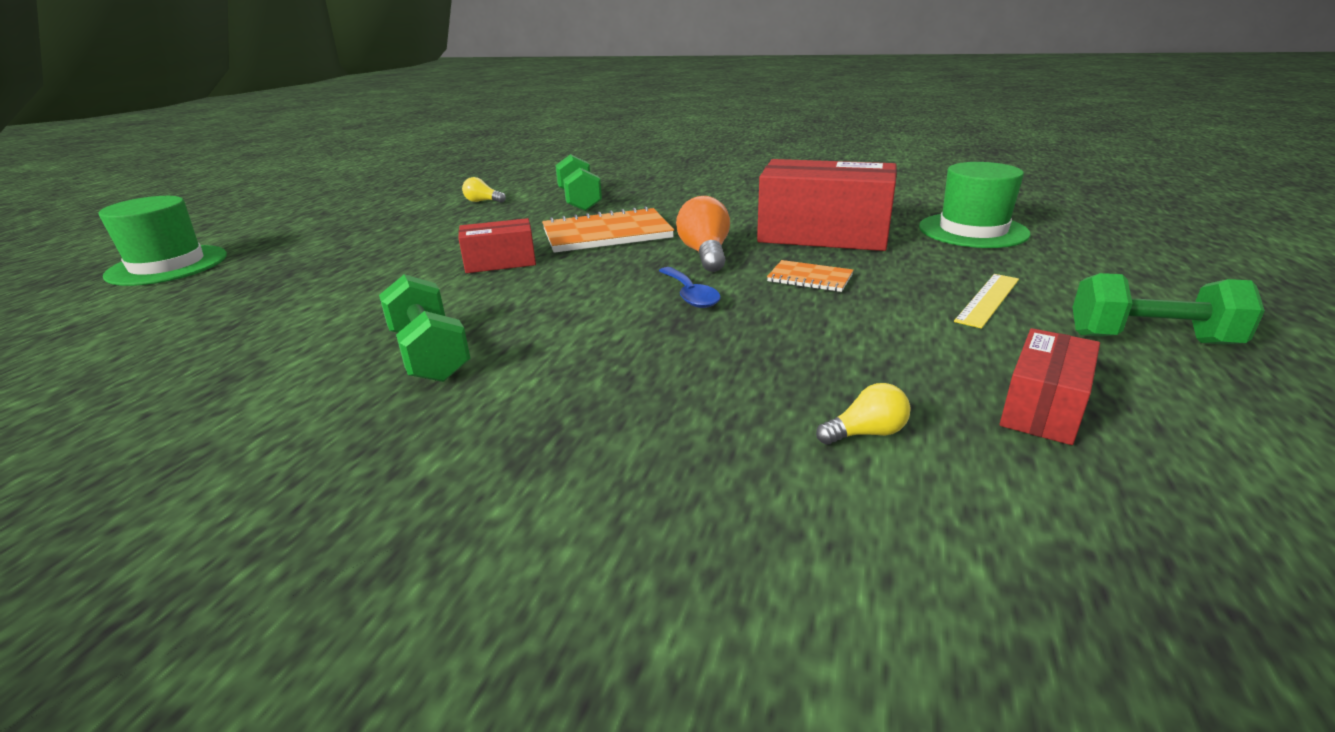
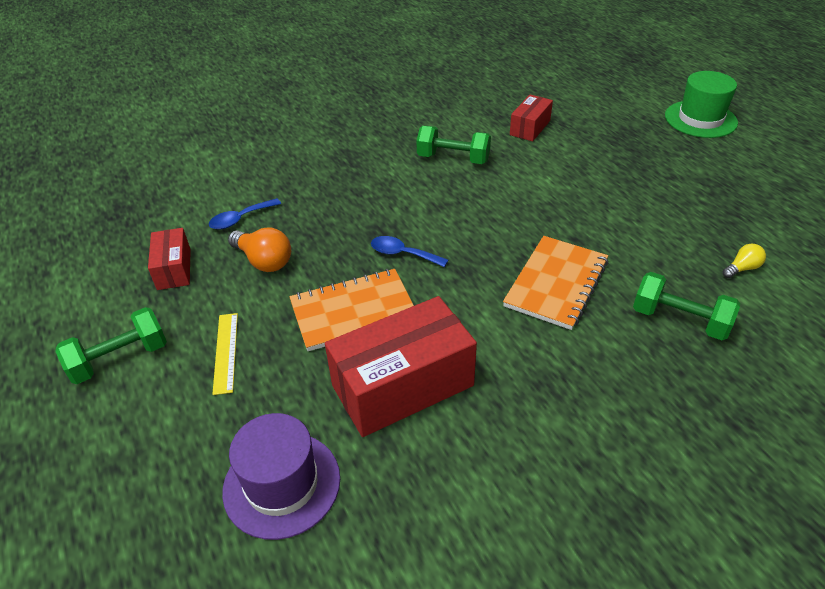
camera: 135 degrees right, 15 degrees up
(500, 262) = (554, 217): red box -> red box (530, 128)
(705, 254) = (452, 300): orange light bulb -> orange light bulb (264, 261)
(810, 278) = (353, 312): orange notebook -> orange notebook, size x1.91
(866, 433) = (240, 219): yellow light bulb -> blue spoon
(973, 230) = (282, 484): green hat -> purple hat

